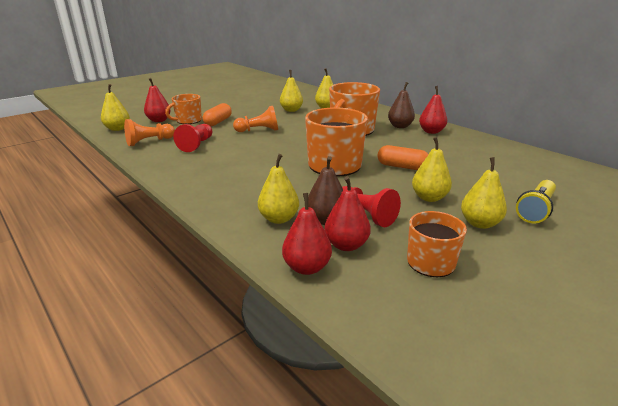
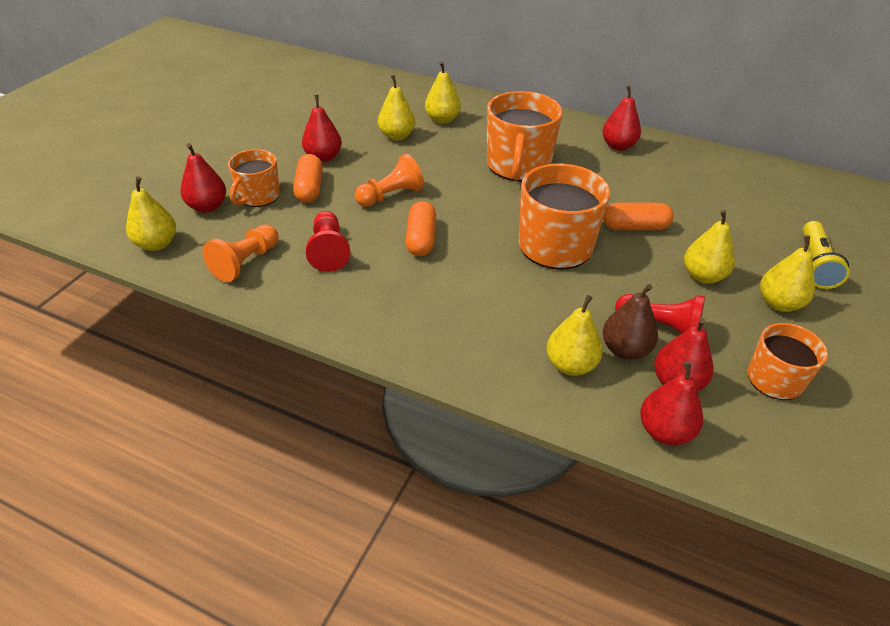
camera: 25 degrees left, 15 degrees up
(240, 112) = (323, 157): none -> red pear
(254, 149) = (421, 239): none -> orange capsule
(400, 126) = (572, 143): brown pear -> none

